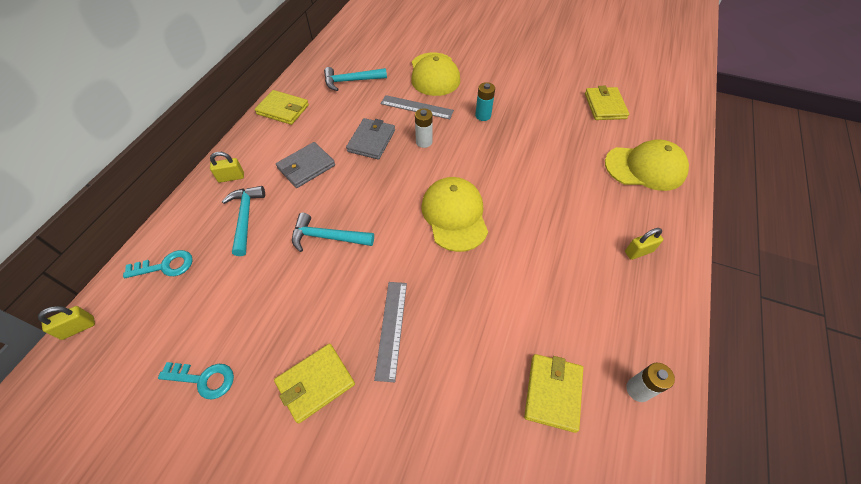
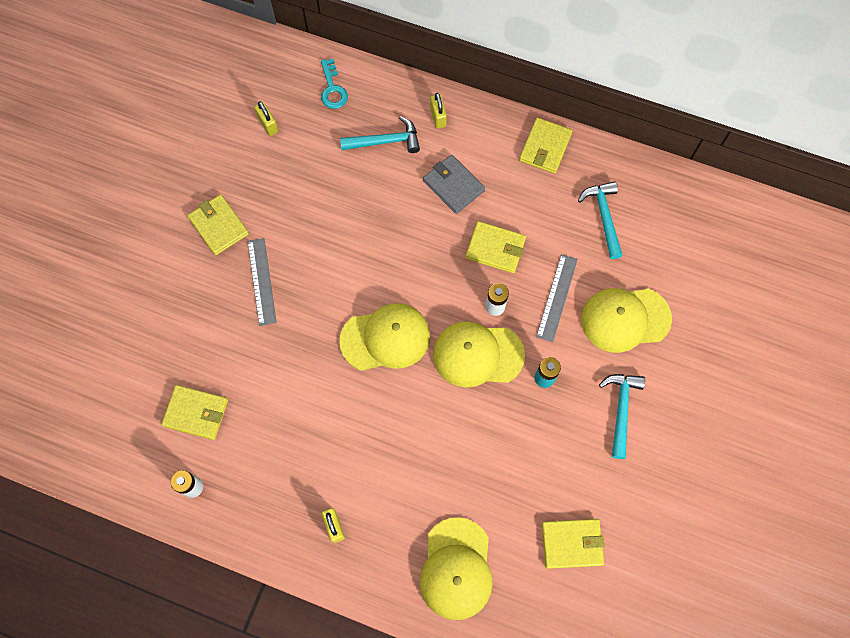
camera: 90 degrees right, 15 degrees up
(78, 328) = (277, 44): yellow padlock -> yellow padlock (268, 125)
(203, 379) = (228, 145): turquoise key -> none
(327, 237) = (360, 218): turquoise hammer -> turquoise hammer (621, 409)
(371, 141) = (495, 248): grey wallet -> yellow wallet
(391, 329) = (261, 281): grey ruler -> grey ruler turned 75 degrees clockwise
(466, 153) = (477, 354): none -> yellow cap

